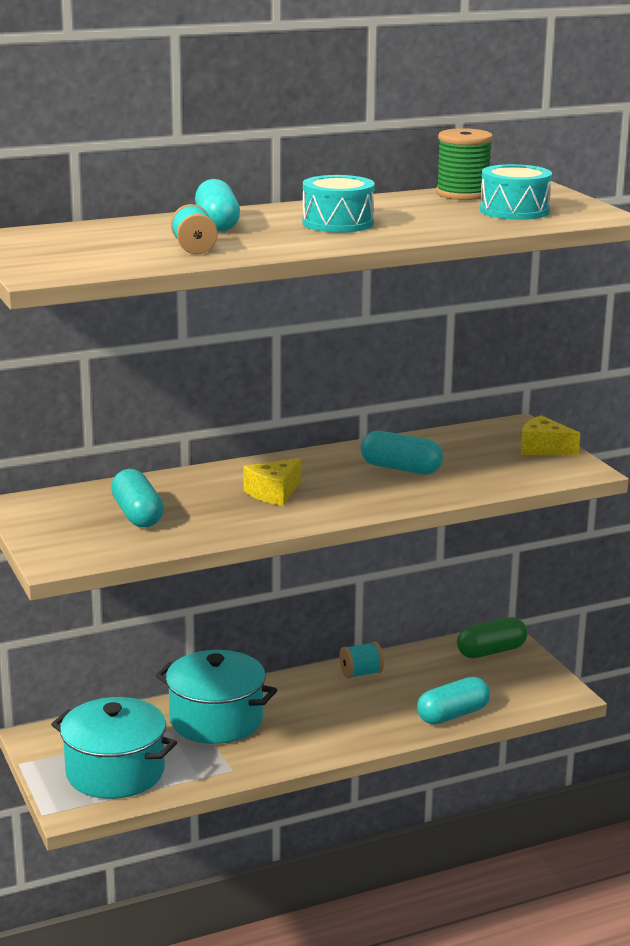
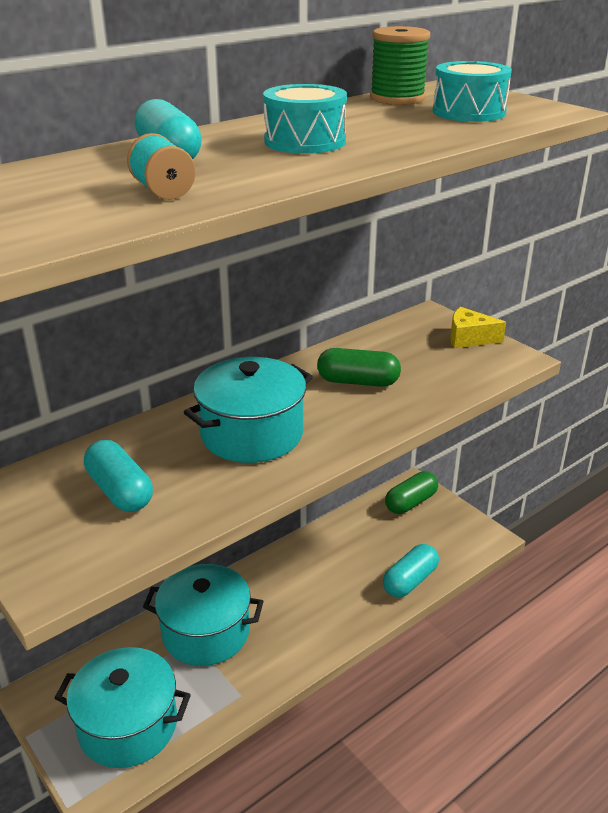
camera: 15 degrees left, 10 degrees up
(273, 493) = (251, 434): yellow cheese -> turquoise pot
(361, 673) = (314, 548): turquoise spool -> none
(400, 469) = (358, 382): turquoise capsule -> green capsule

